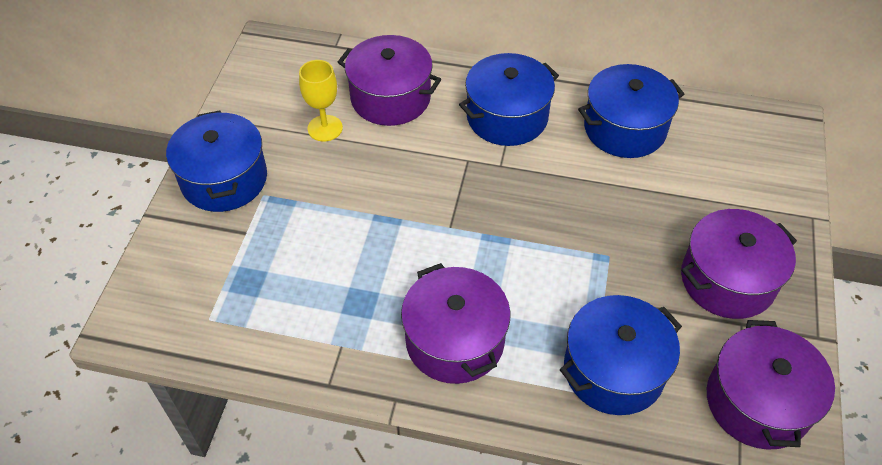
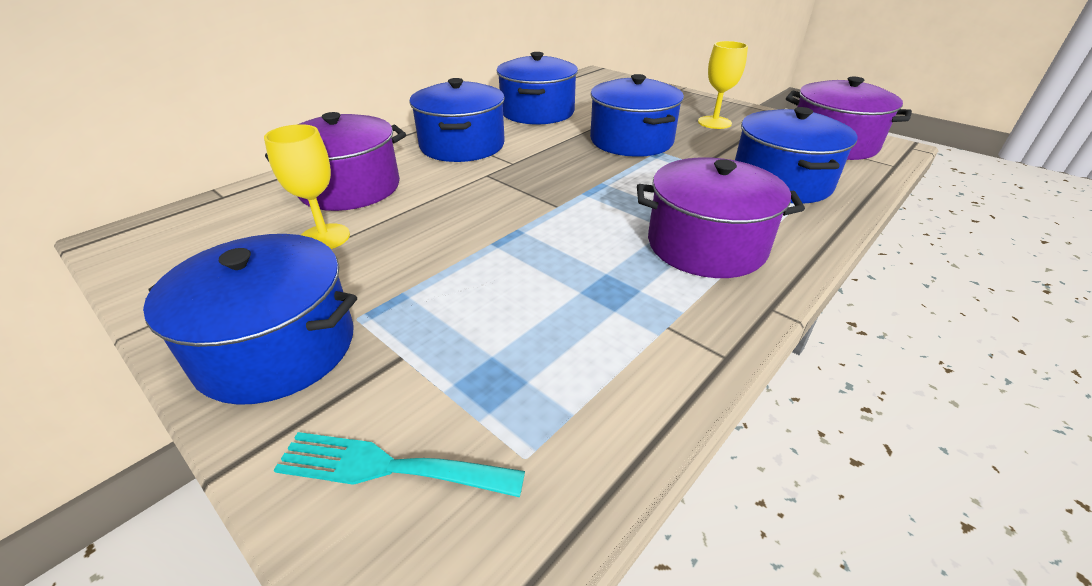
camera: 60 degrees left, 15 degrees down
(179, 271) = (388, 467): none -> turquoise fork
(616, 227) = (631, 141): none -> blue pot
(727, 280) = (714, 122): purple pot -> yellow goblet

